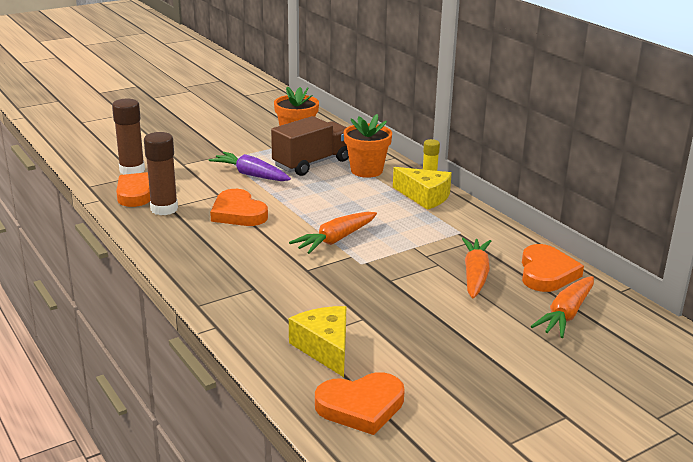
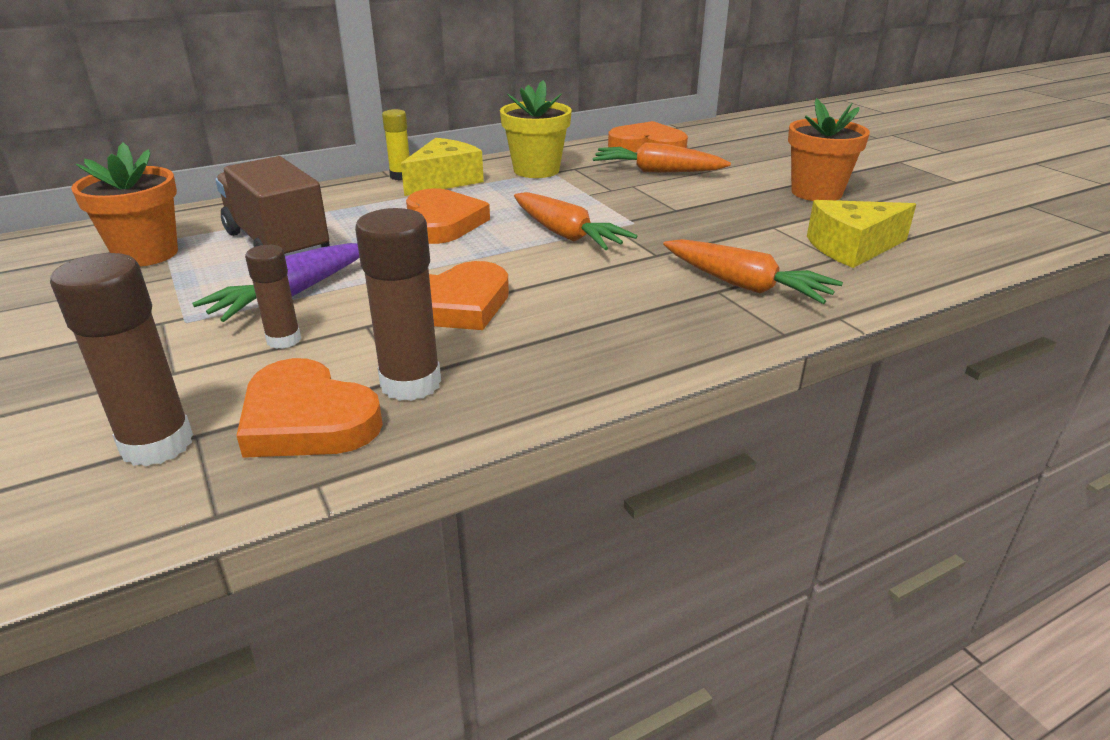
camera: 85 degrees left, 5 degrees up
(206, 179) = (284, 340): none -> brown glue stick
(361, 406) = (955, 233): orange heart -> orange heart (442, 223)
(366, 170) = (335, 208): orange flower pot -> orange flower pot (816, 193)
(459, 227) = (536, 170): none -> yellow flower pot
(566, 315) = (729, 146): orange carrot -> orange carrot (745, 286)

